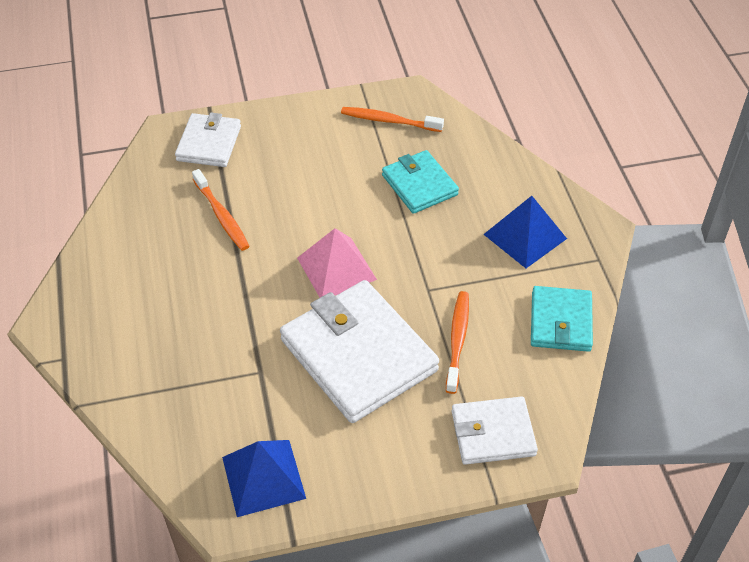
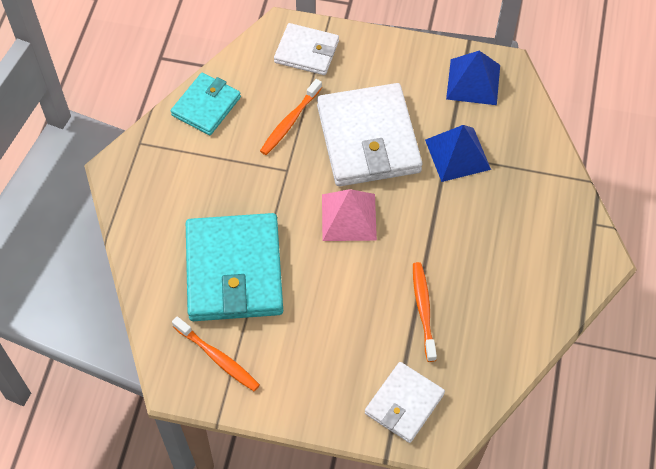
camera: 155 degrees left, 10 degrees up
(419, 185) = (234, 271): turquoise wallet -> turquoise wallet, size x1.78
(525, 236) = (180, 185): blue pyramid -> blue pyramid (457, 154)

